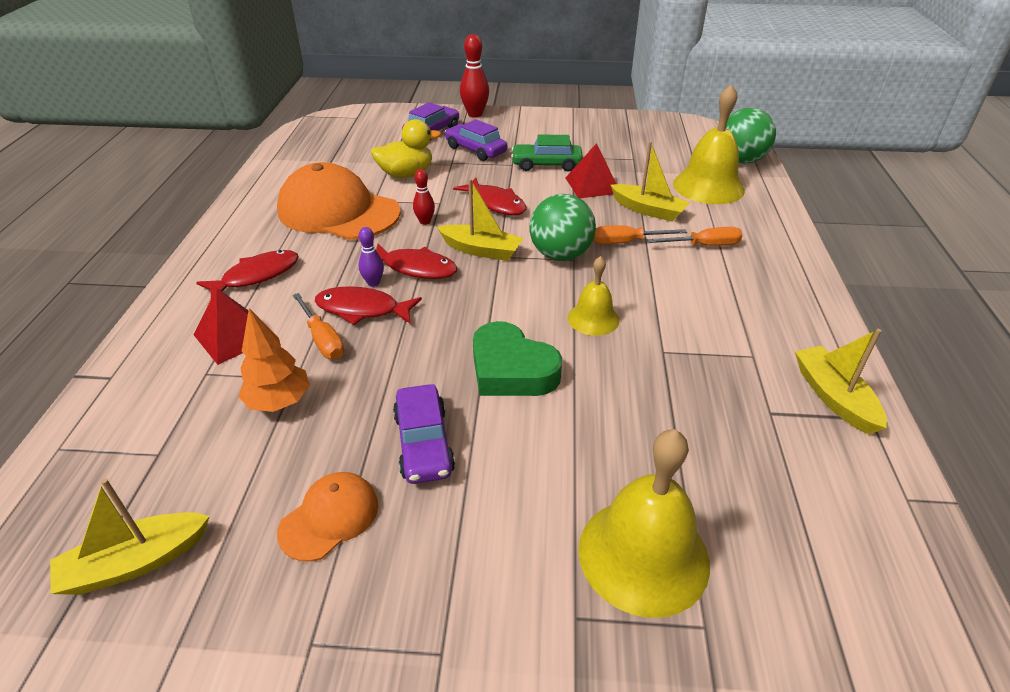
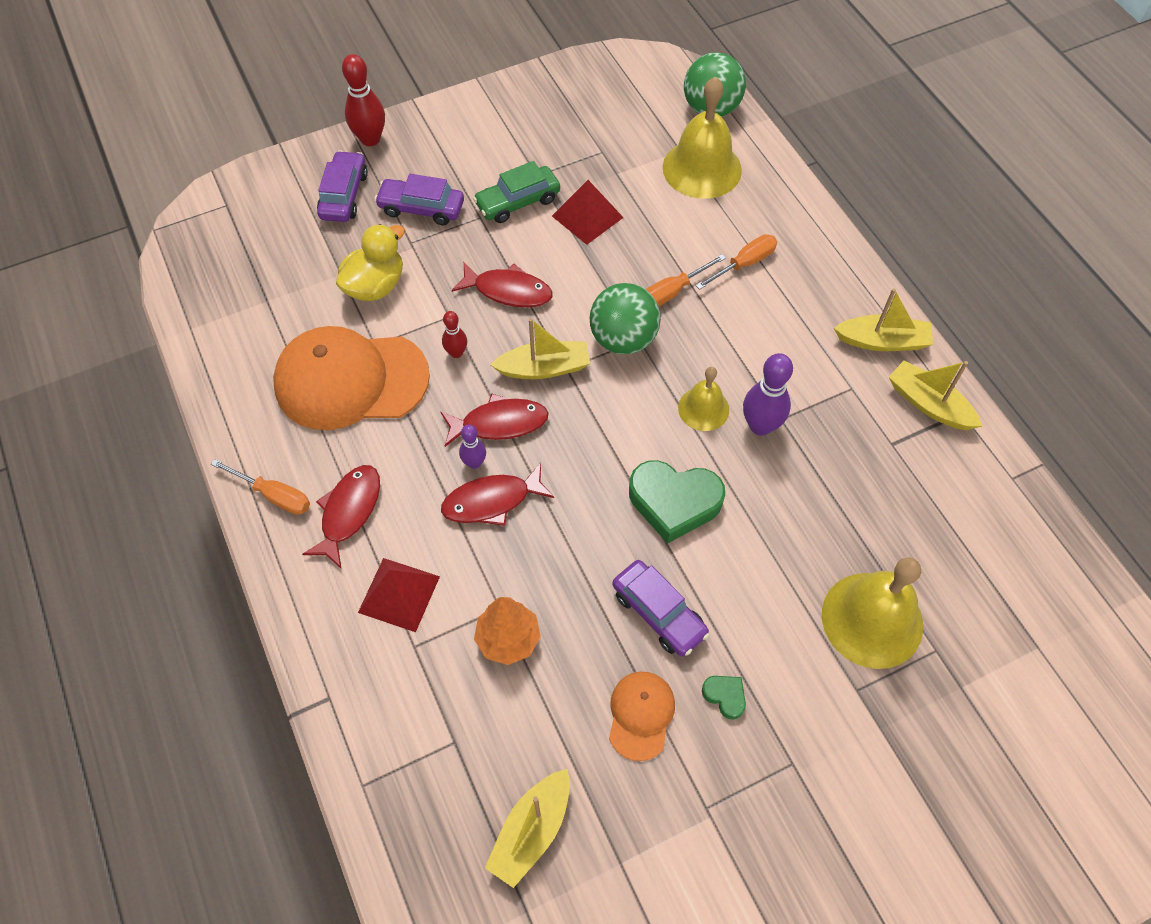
camera: 30 degrees left, 20 degrees up
(322, 339) = (485, 554): orange screwdriver -> orange screwdriver (274, 495)
(424, 545) = (725, 696): none -> green heart
(638, 349) = (760, 426): none -> purple bowling pin
(648, 210) = (665, 233): yellow boat -> yellow boat (882, 341)

